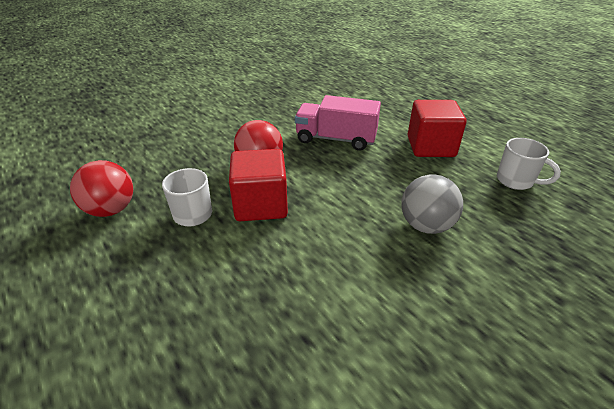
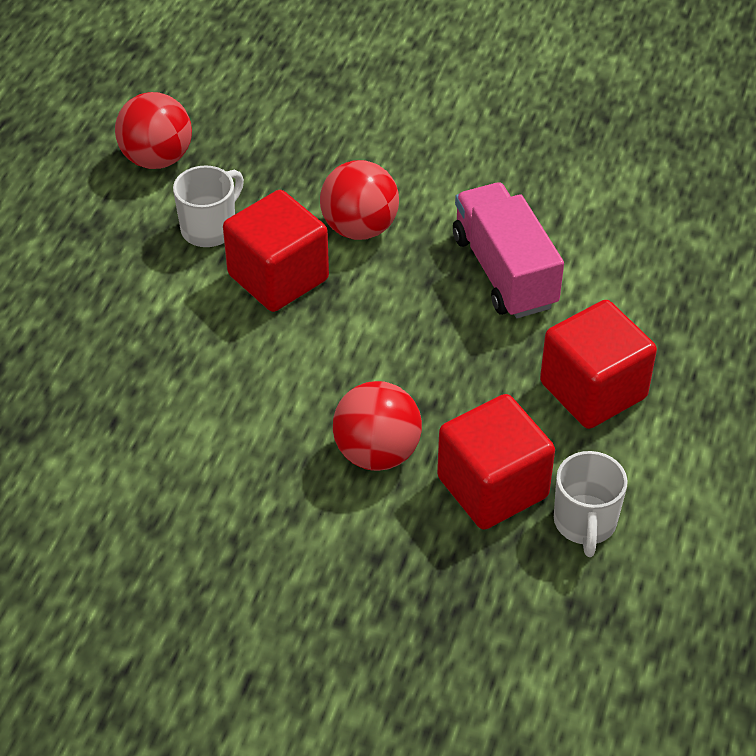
camera: 55 degrees right, 10 degrees up
(426, 225) = (377, 453): grey ball -> red ball
(476, 197) = (492, 487): none -> red cube

